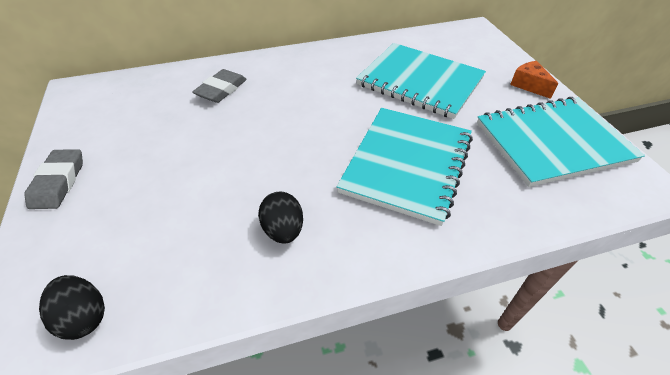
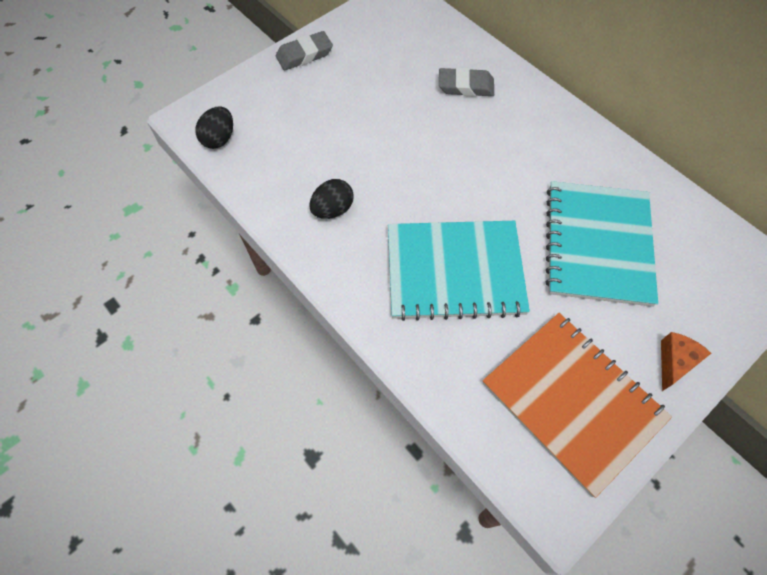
camera: 65 degrees right, 15 degrees up
(552, 142) = (572, 401): turquoise notebook -> orange notebook

